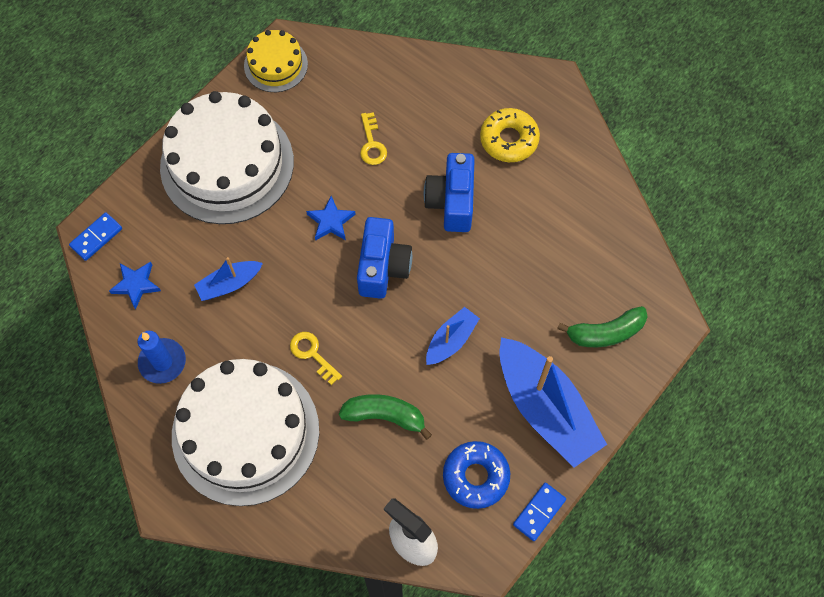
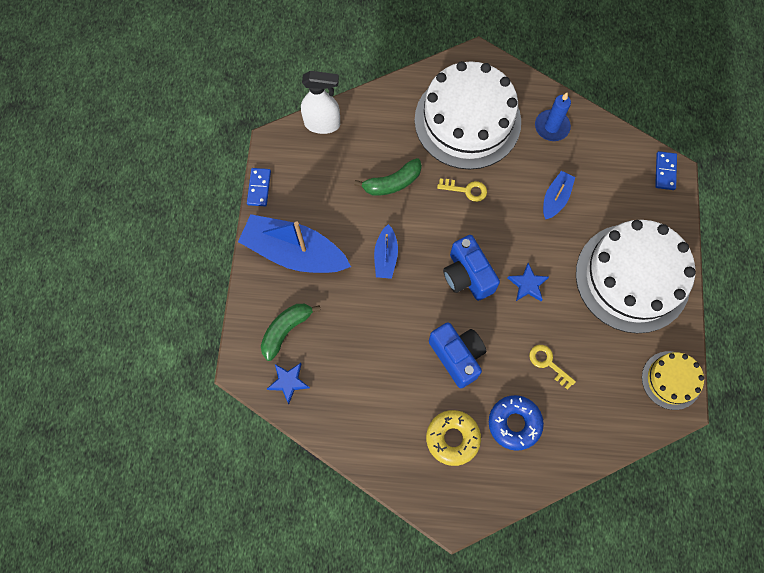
camera: 145 degrees right, 5 degrees up
(136, 285) = (611, 160): blue star -> blue star (288, 382)
(476, 476) = (311, 183): blue donut -> blue donut (514, 423)

